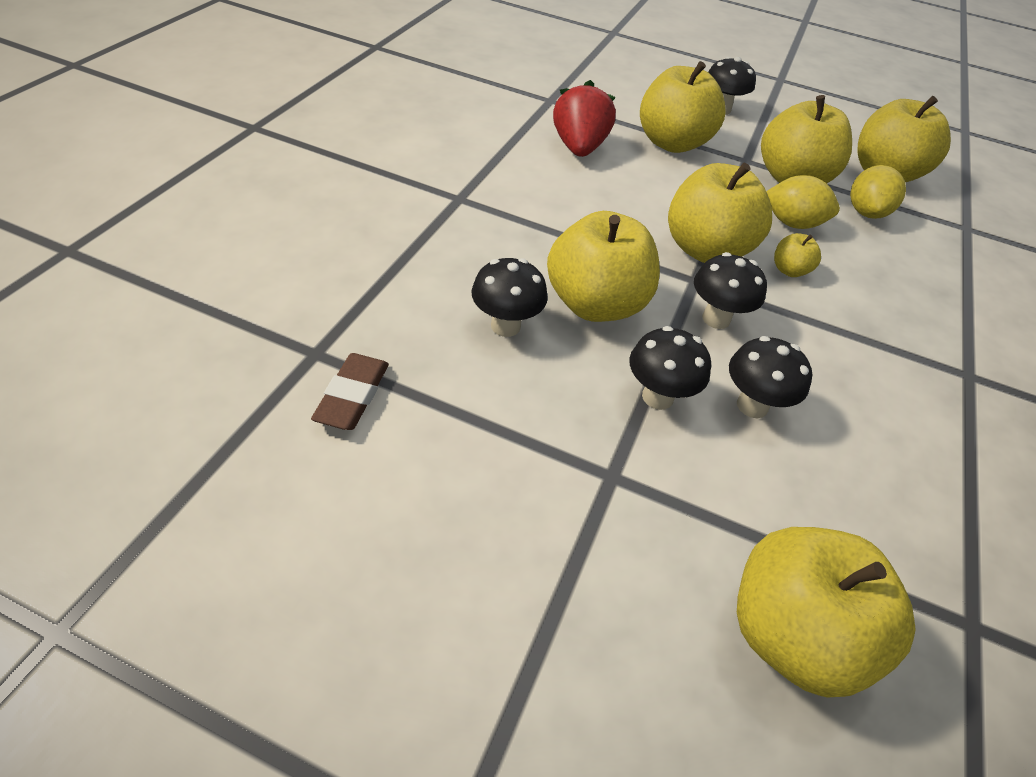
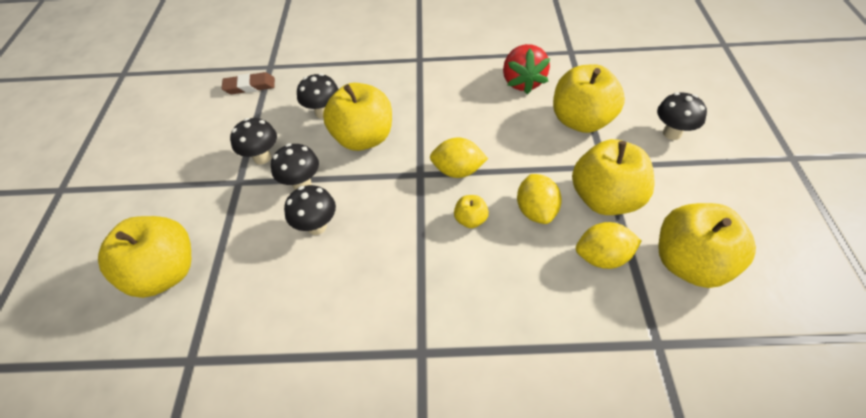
camera: 75 degrees right, 5 degrees up
(578, 148) = (522, 82): red strawberry -> red strawberry turned 105 degrees clockwise
(705, 250) = (458, 171): yellow apple -> yellow lemon
(716, 319) = (387, 192): black mushroom -> black mushroom (262, 157)

